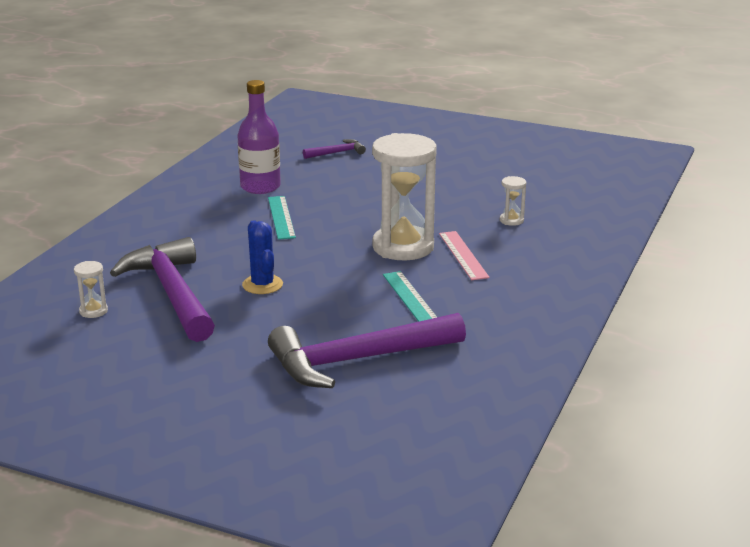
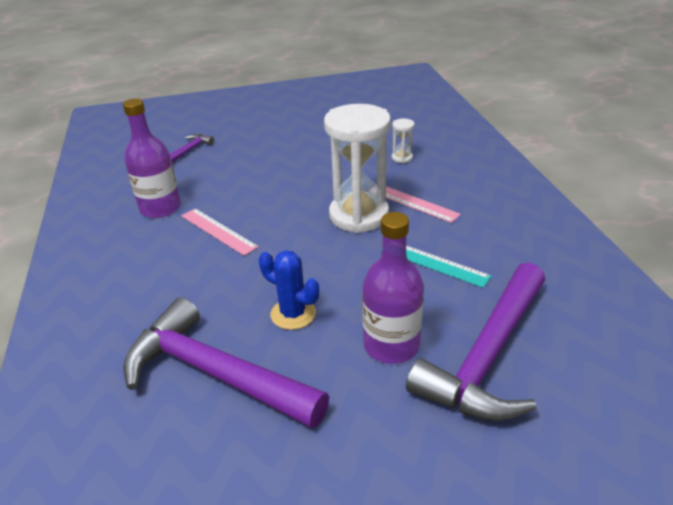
camera: 35 degrees left, 10 degrees up
(93, 311) = (150, 451): white hourglass -> none
(281, 217) = (218, 231): turquoise ruler -> pink ruler
(301, 327) = (391, 345): none -> purple bottle

